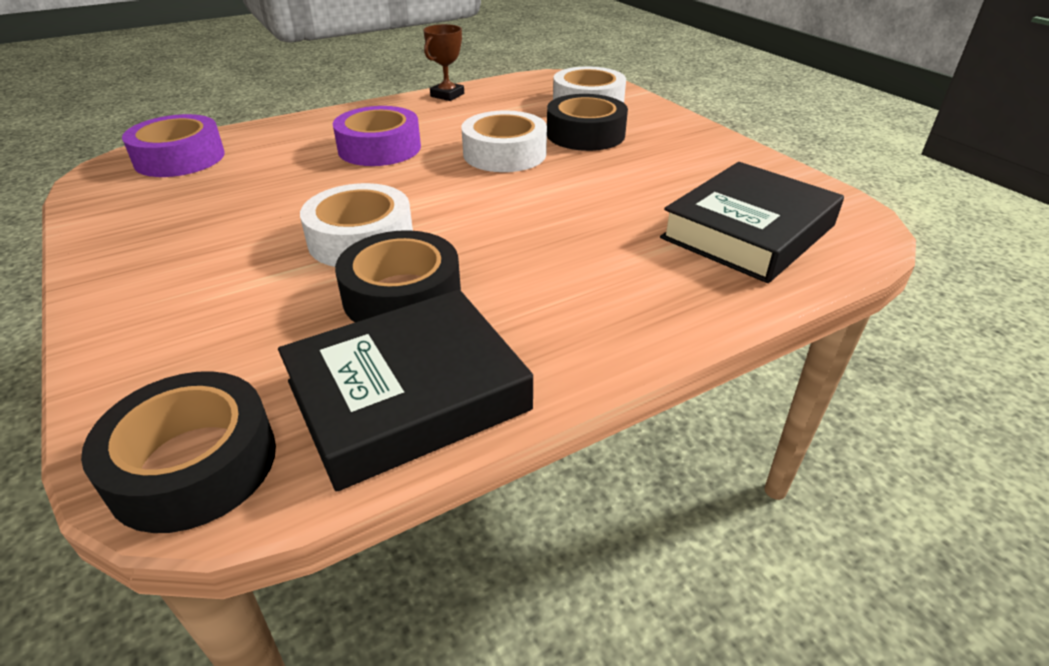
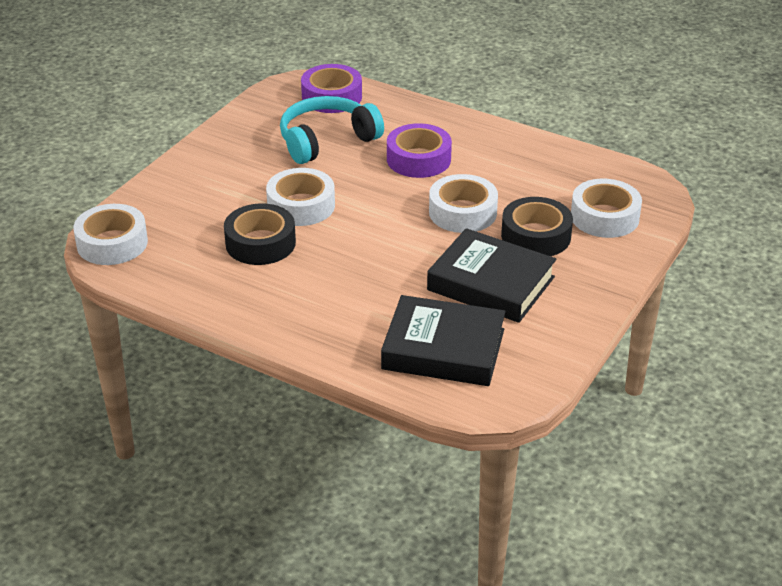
camera: 60 degrees right, 0 degrees up
(193, 464) = (112, 243): black tape -> white tape
(257, 185) = (327, 140): none -> turquoise headphones
(408, 395) = (188, 278): black book -> black book (491, 283)
(447, 95) = (542, 146): brown trophy -> none

